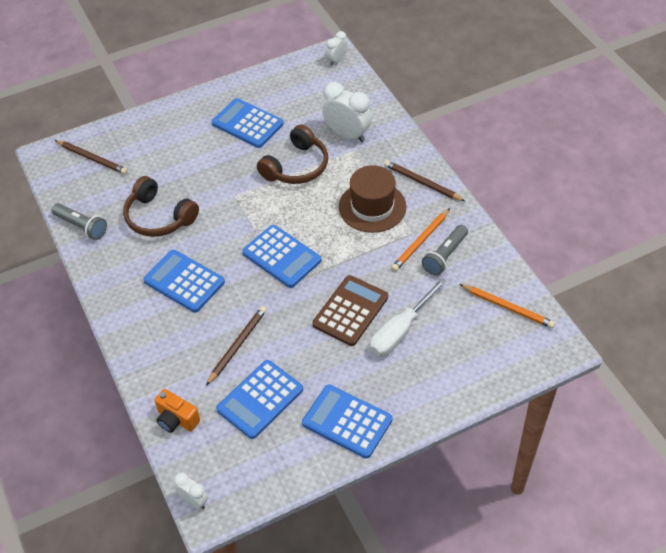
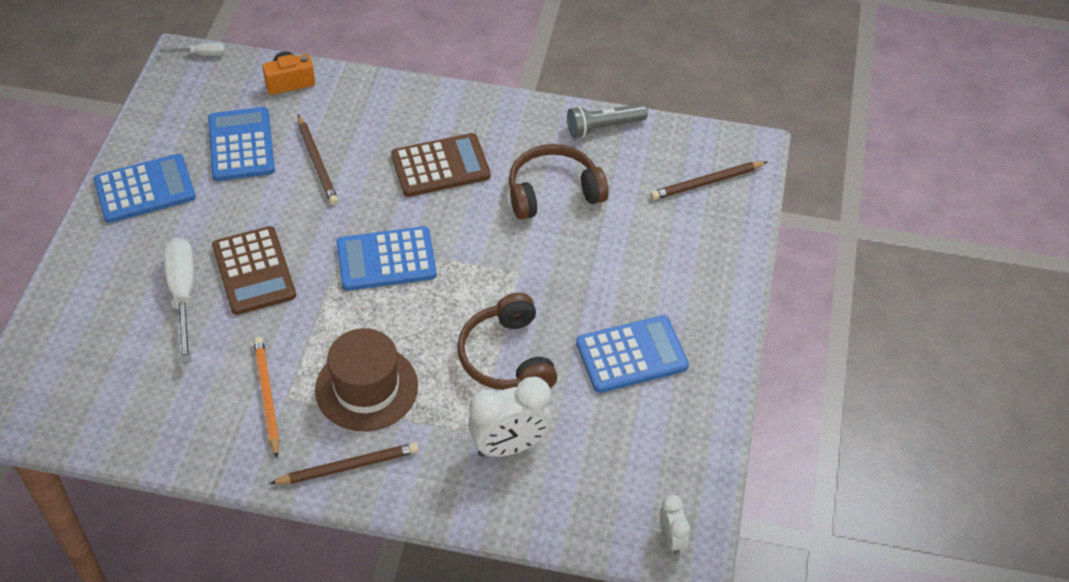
camera: 125 degrees right, 0 degrees up
(184, 281) = (440, 166): blue calculator -> brown calculator
(194, 501) = (202, 54): white clock -> white screwdriver
(445, 256) = (223, 404): grey flashlight -> none
(507, 307) = (96, 409): orange pencil -> none

